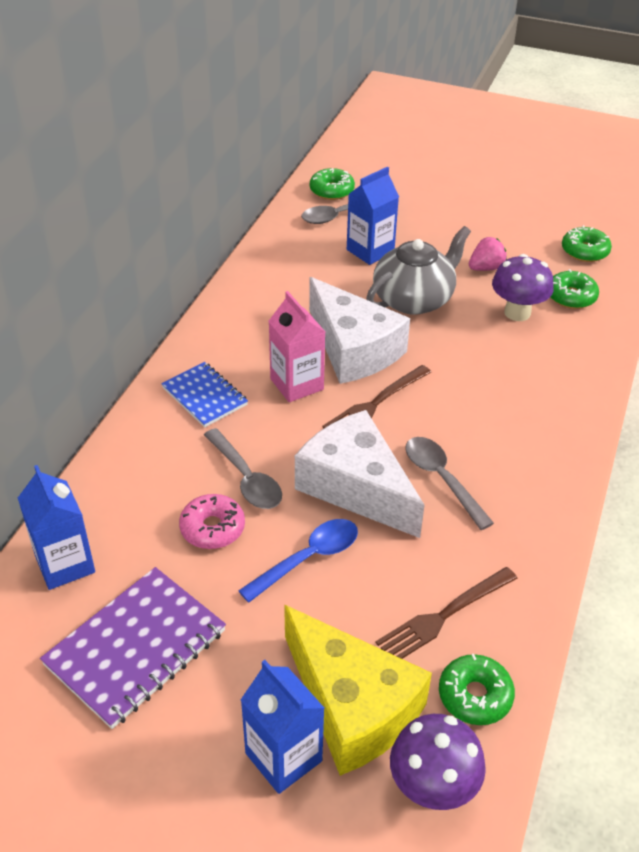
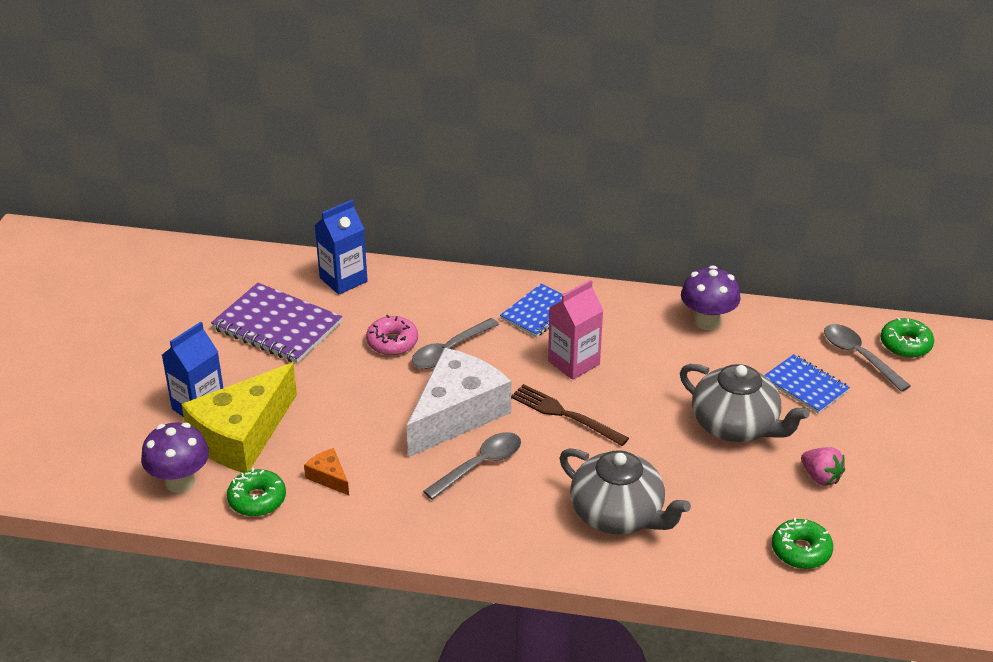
camera: 80 degrees right, 5 degrees down
(308, 558) = (373, 396): blue spoon -> none
(353, 349) = (638, 392): white cheese -> none
(370, 251) = (805, 386): blue carton -> blue notebook
(443, 616) = (328, 477): brown fork -> orange cheese
(517, 313) = (749, 506): purple mushroom -> purple mushroom (707, 322)
(522, 392) = (618, 515): none -> grey teapot
(584, 251) = (902, 563): green donut -> none

